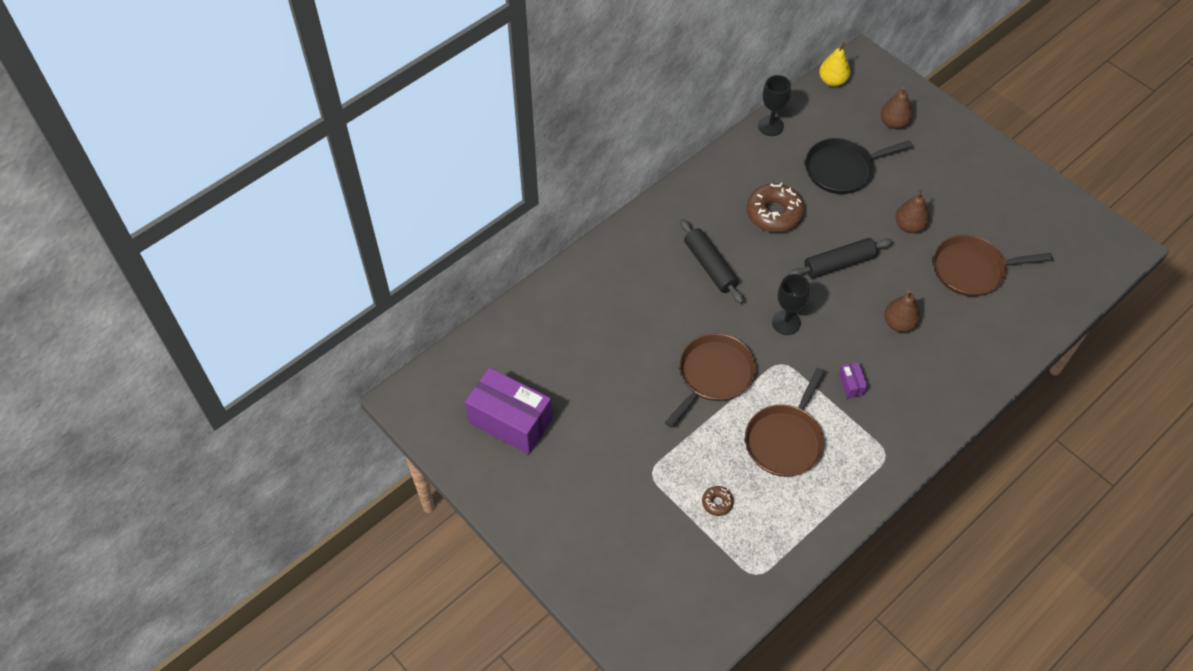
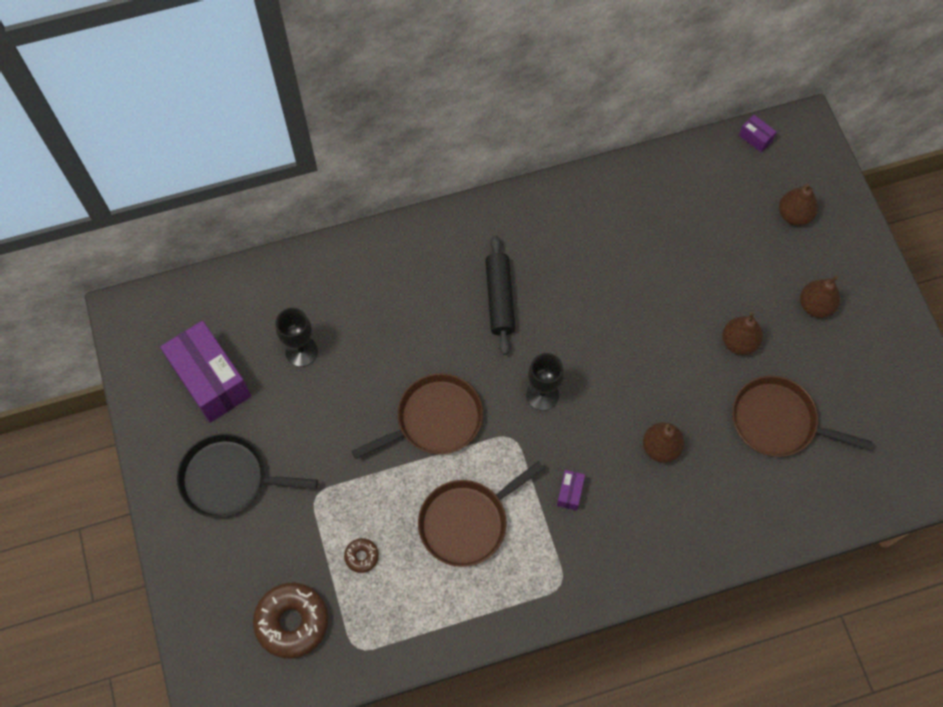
camera: 25 degrees right, 10 degrees up
(770, 126) = (656, 165): black goblet -> black goblet (301, 351)
(774, 214) = (601, 267): brown donut -> brown donut (292, 622)
(832, 81) = (755, 138): yellow pear -> purple box
(839, 264) = (636, 353): black rolling pin -> none
(842, 169) = (704, 246): black pan -> black pan (229, 479)
(948, 179) = (815, 306): none -> brown pear

